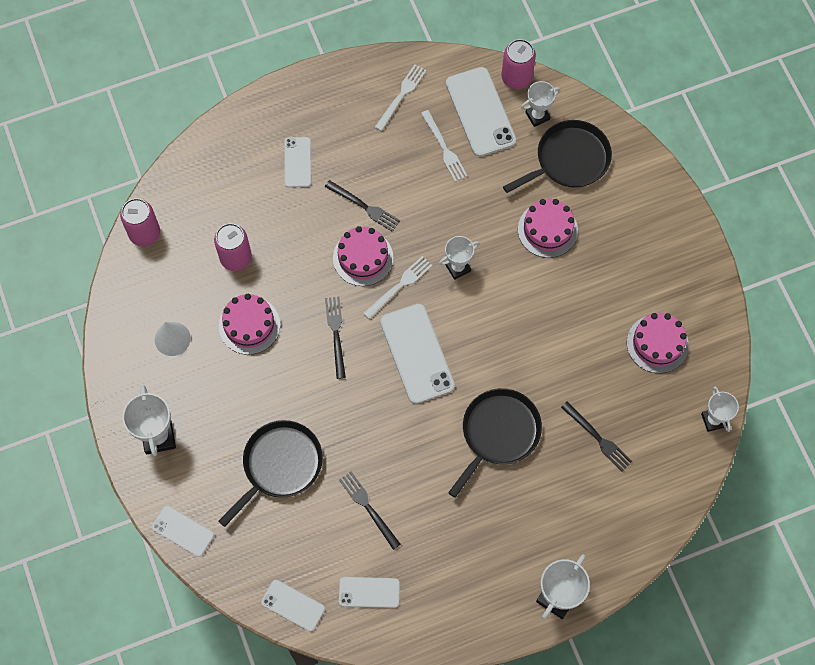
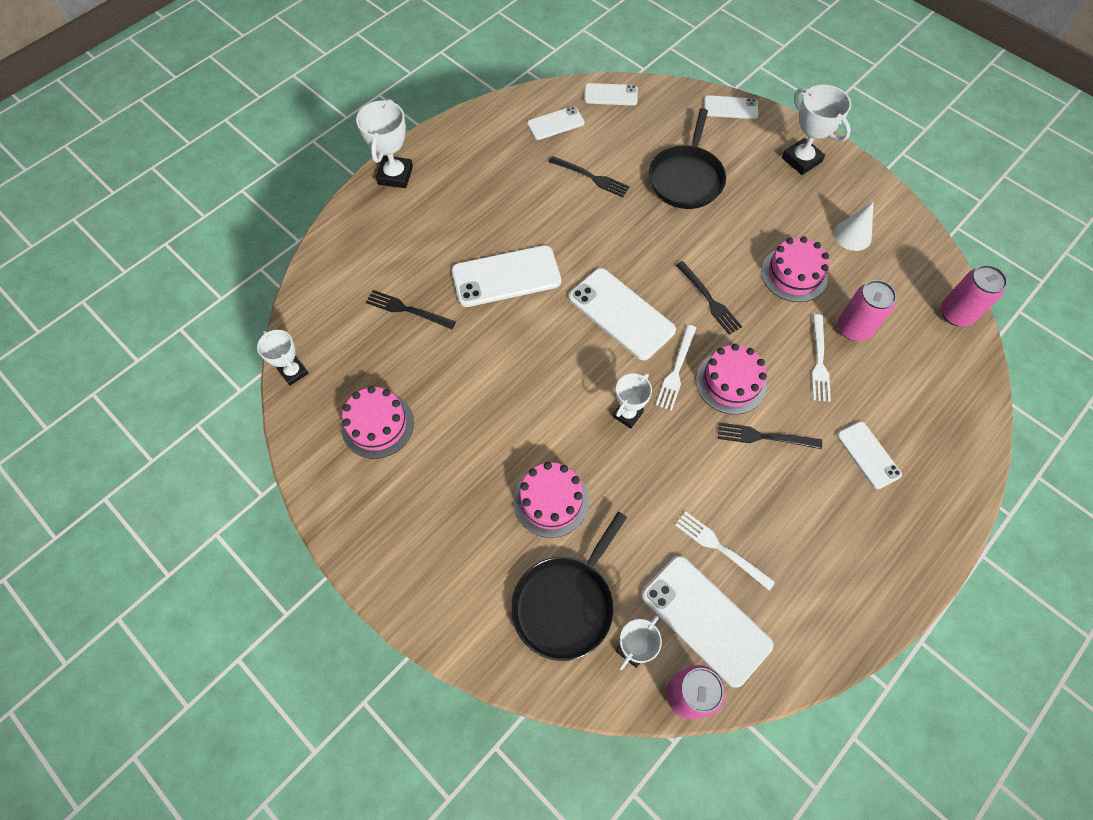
camera: 155 degrees right, 5 degrees down
(401, 96) = (812, 596): white fork -> white fork (819, 361)
(498, 433) = (506, 276): black pan -> white phone

